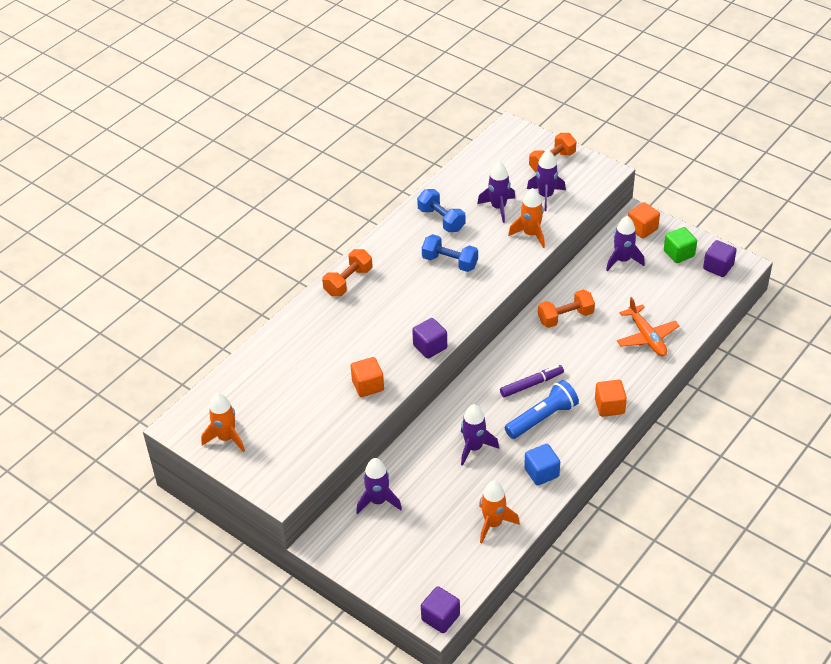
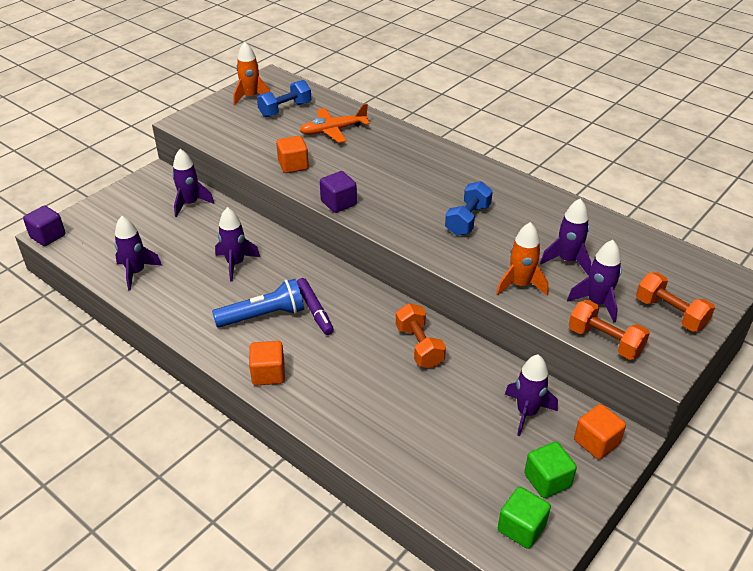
camera: 90 degrees right, 5 degrees down
(348, 282) = (437, 155): orange dumbbell -> orange dumbbell (605, 341)
(441, 219) = (539, 216): blue dumbbell -> blue dumbbell (285, 109)
(493, 524) = (136, 272): orange rocket -> purple rocket
(541, 472) = (188, 310): blue cube -> none
(542, 418) = (263, 316): blue flashlight -> blue flashlight turned 75 degrees counterclockwise
(647, 337) = (379, 422): orange plane -> orange plane (333, 130)
(718, 267) = (521, 528): purple cube -> green cube

